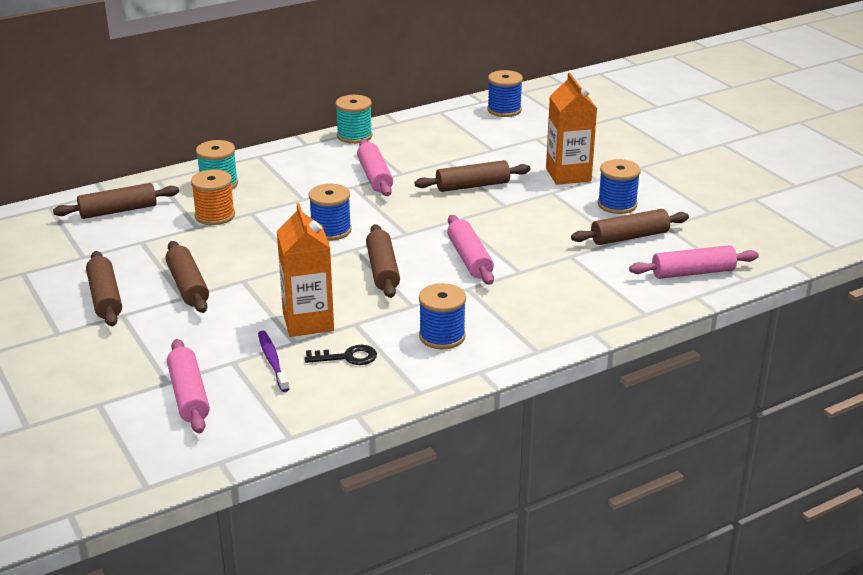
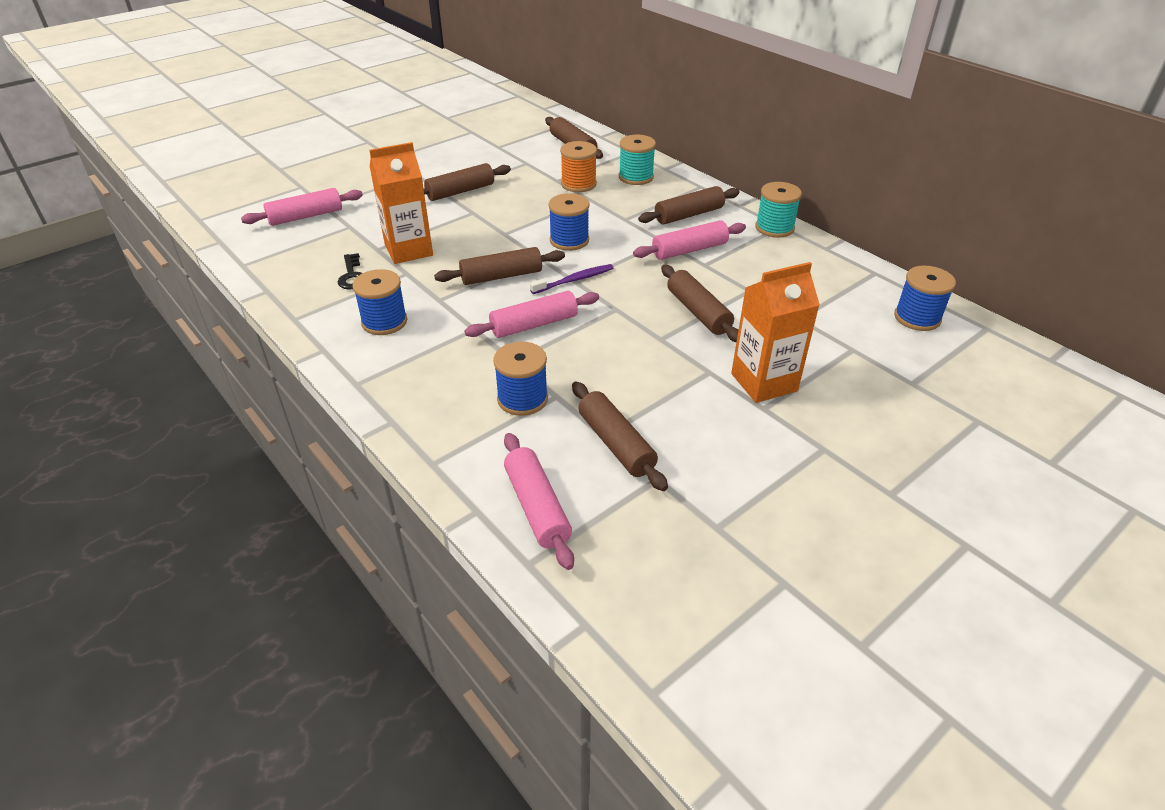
camera: 80 degrees right, 10 degrees up
(105, 298) = (440, 164): brown rolling pin -> brown rolling pin (689, 215)
(272, 361) = (349, 243): purple toothbrush -> purple toothbrush (574, 280)
(617, 204) = (700, 429): blue spool -> blue spool (522, 399)

